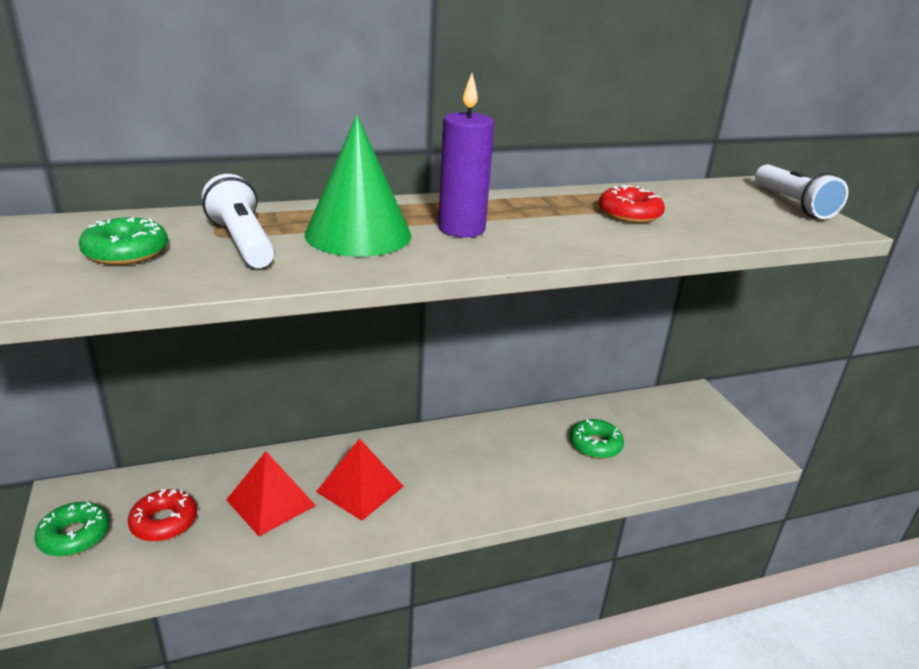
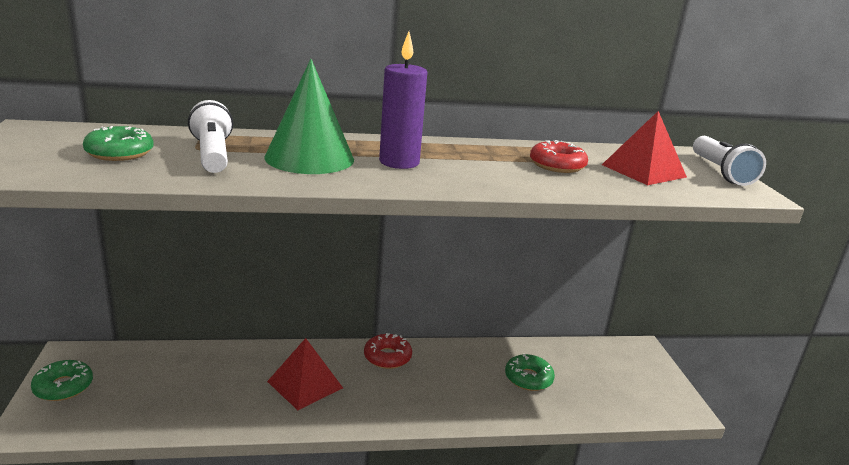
camera: 10 degrees right, 5 degrees down
(164, 522) = (136, 387): red donut -> red donut (387, 357)
(271, 502) = (227, 384): red pyramid -> red pyramid (643, 171)

